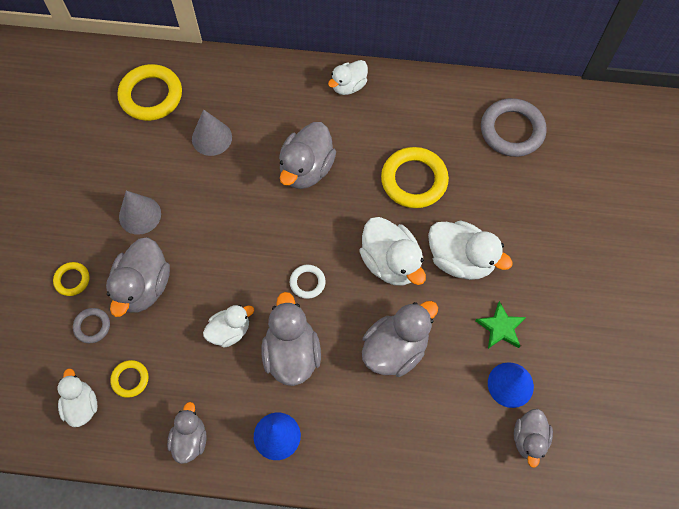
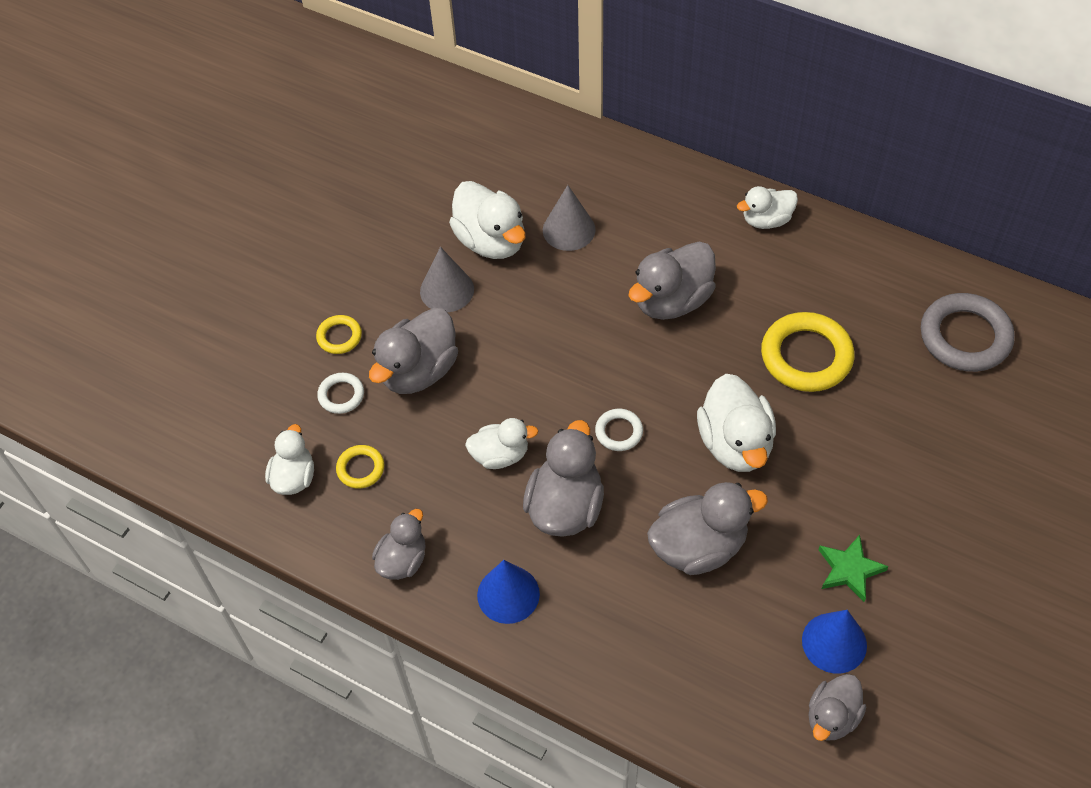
camera: 25 degrees right, 10 degrees down
(92, 326) = (341, 395): grey ring -> white ring
(151, 95) = (515, 160): yellow ring -> none
(460, 259) = (829, 470): white duck -> white duck (491, 241)

